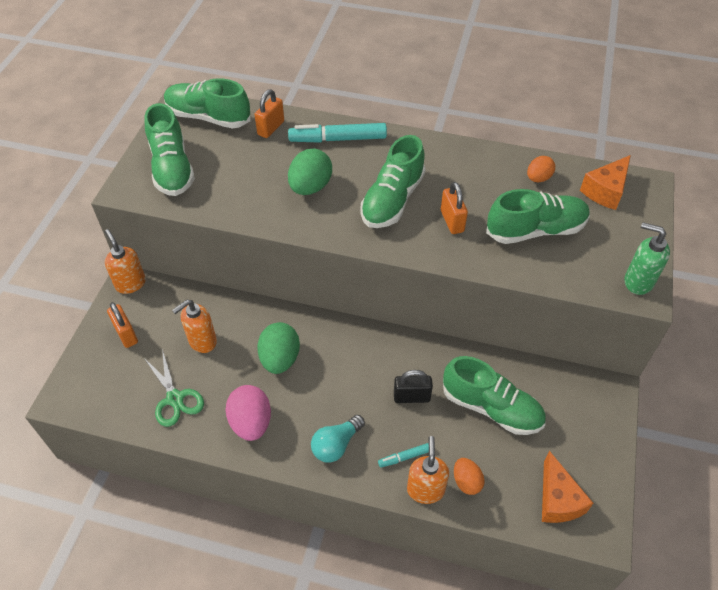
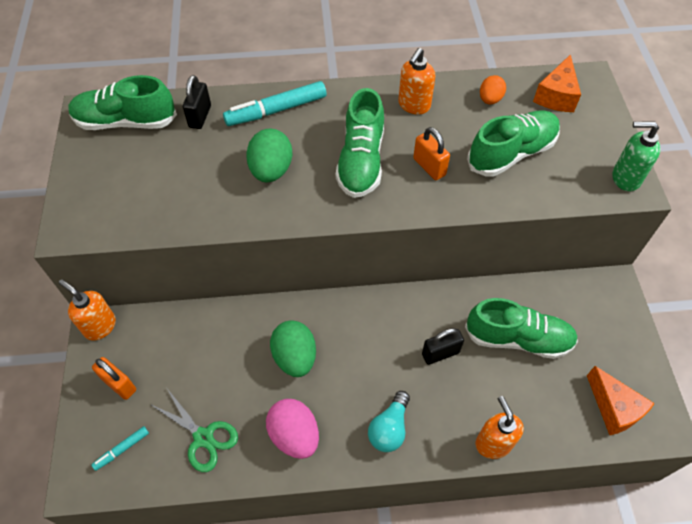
camera: 20 degrees left, 5 degrees up
(172, 168) = (110, 190): green shoe -> none
(202, 341) = (205, 365): orange soap dispenser -> orange soap dispenser (414, 105)
(271, 128) = (200, 116): orange padlock -> black padlock
(405, 457) = (460, 417): turquoise marker -> turquoise marker (122, 449)
(466, 482) = (527, 421): orange egg -> none

